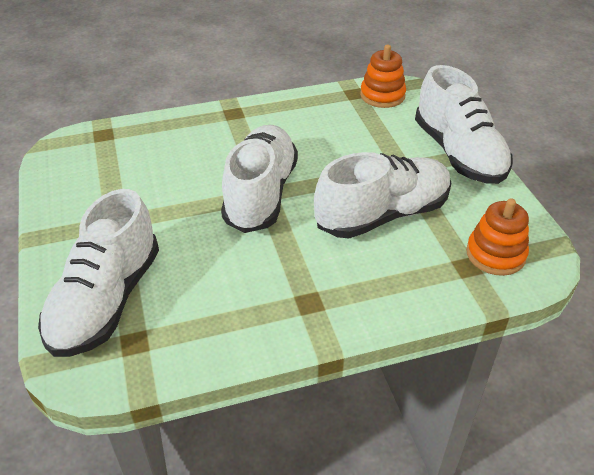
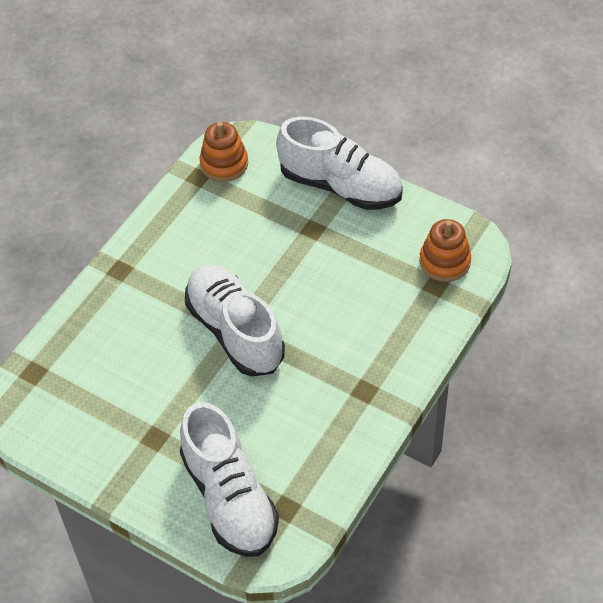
camera: 40 degrees left, 10 degrees up
(382, 215) = (341, 284): white shoe -> none

